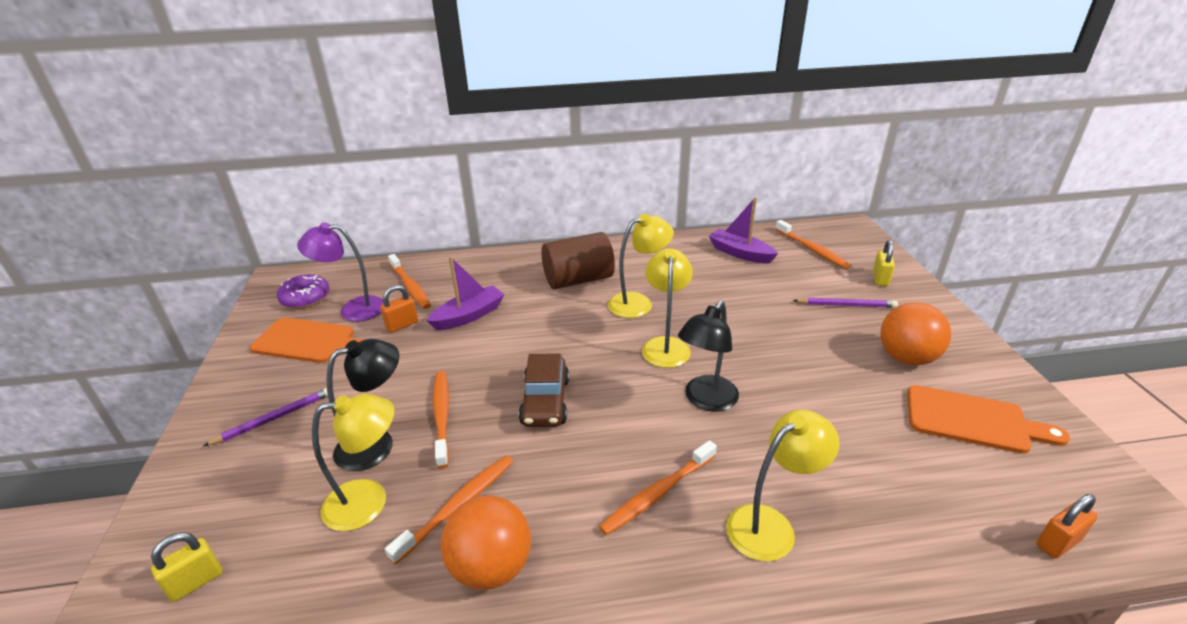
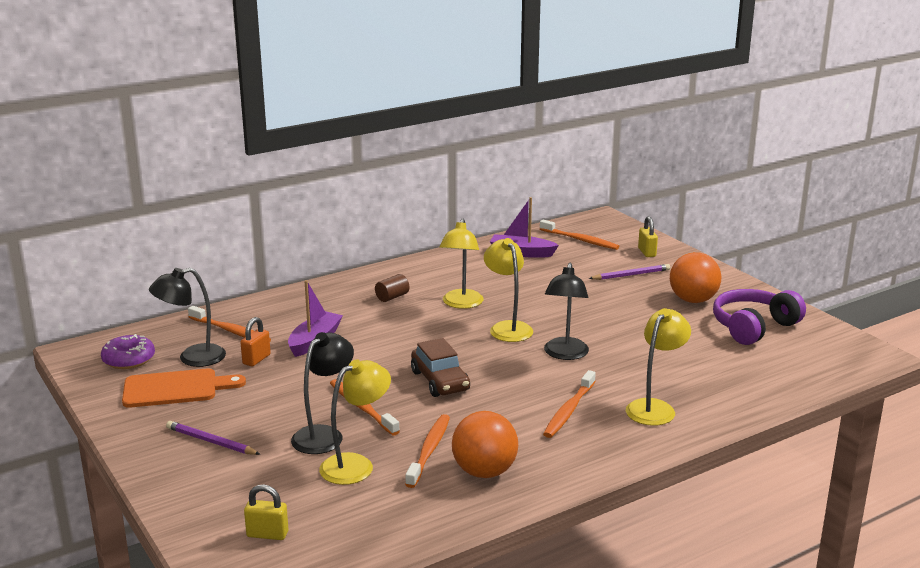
camera: 25 degrees left, 10 degrees down
(196, 582) = (267, 534): yellow padlock -> yellow padlock turned 75 degrees clockwise
(274, 418) = (211, 441): purple pencil -> purple pencil turned 90 degrees counterclockwise
(353, 309) = (192, 358): purple lamp -> black lamp
(578, 280) = (392, 297): brown cylinder -> brown cylinder, size x0.47
(638, 303) = (461, 304): yellow lamp -> yellow lamp turned 150 degrees clockwise
(973, 421) = (753, 327): orange cutting board -> purple headphones
(1057, 543) = (825, 375): orange padlock -> none

